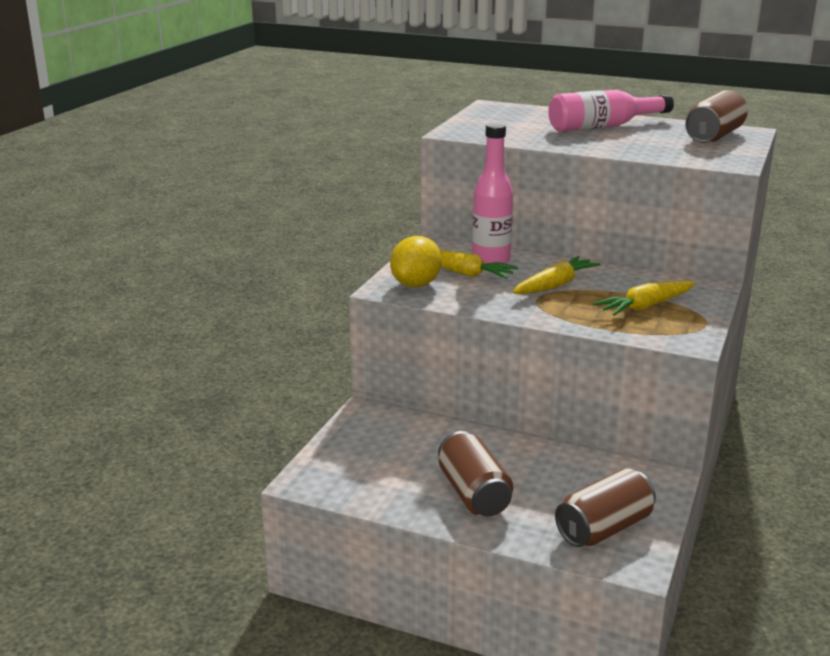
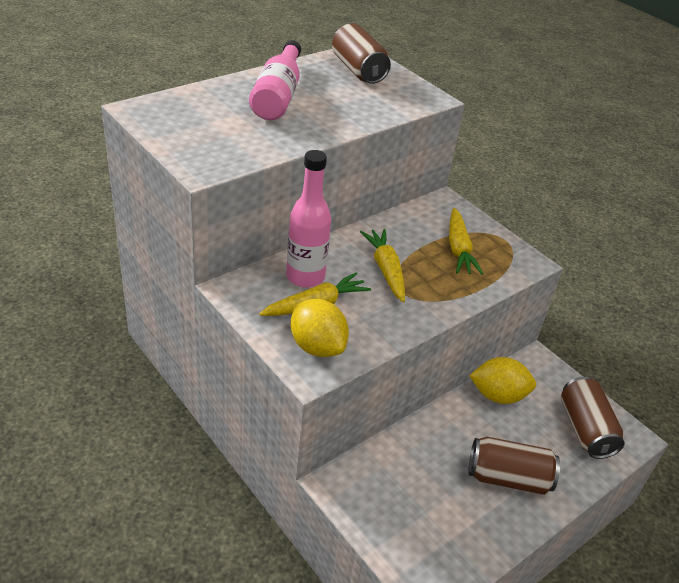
camera: 65 degrees left, 15 degrees up
(577, 463) = (498, 395): none -> yellow lemon

